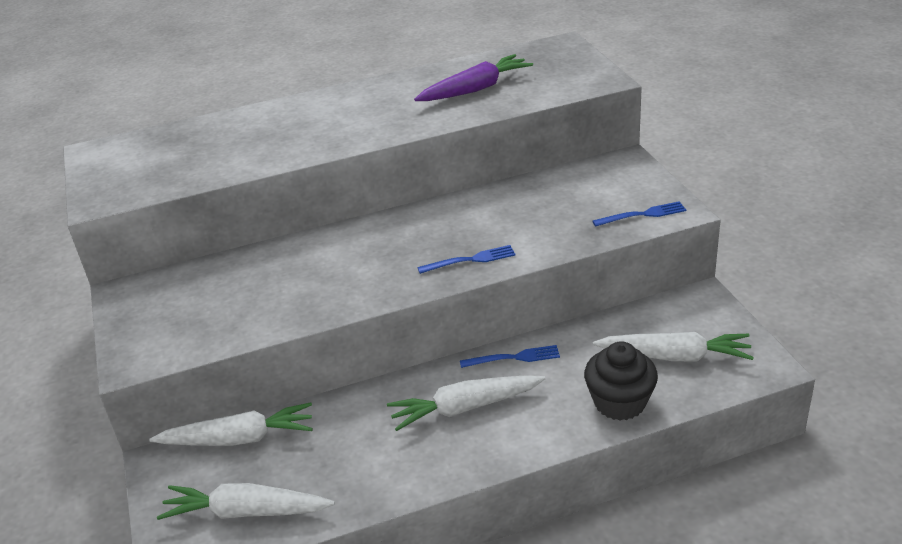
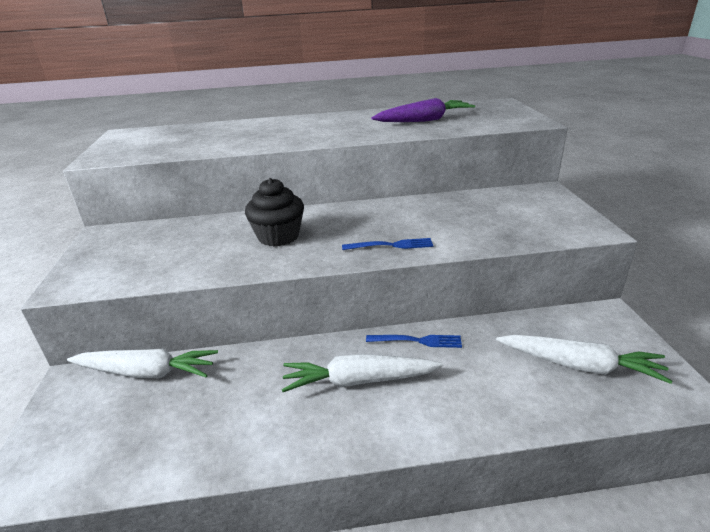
camera: 10 degrees right, 5 degrees down
(246, 512) = (111, 449): white carrot -> none
(619, 402) = (517, 404): black cupcake -> black cupcake (278, 236)
(643, 214) = (559, 229): blue fork -> none

